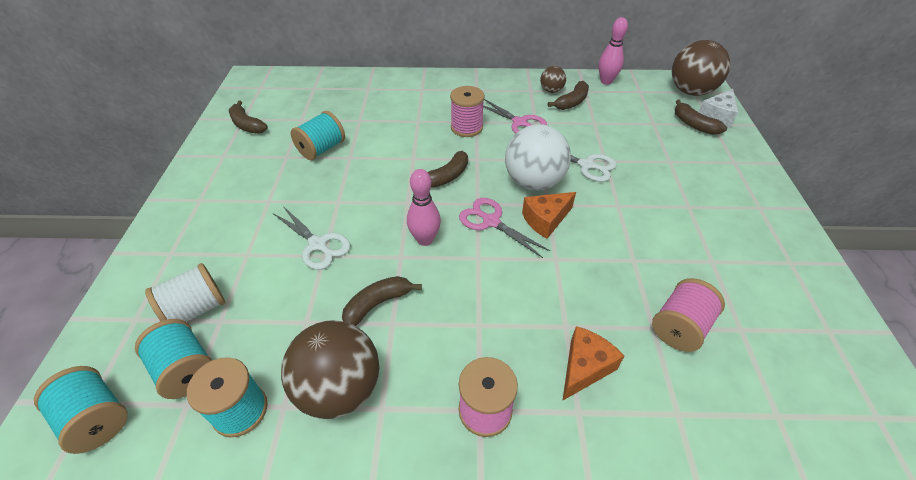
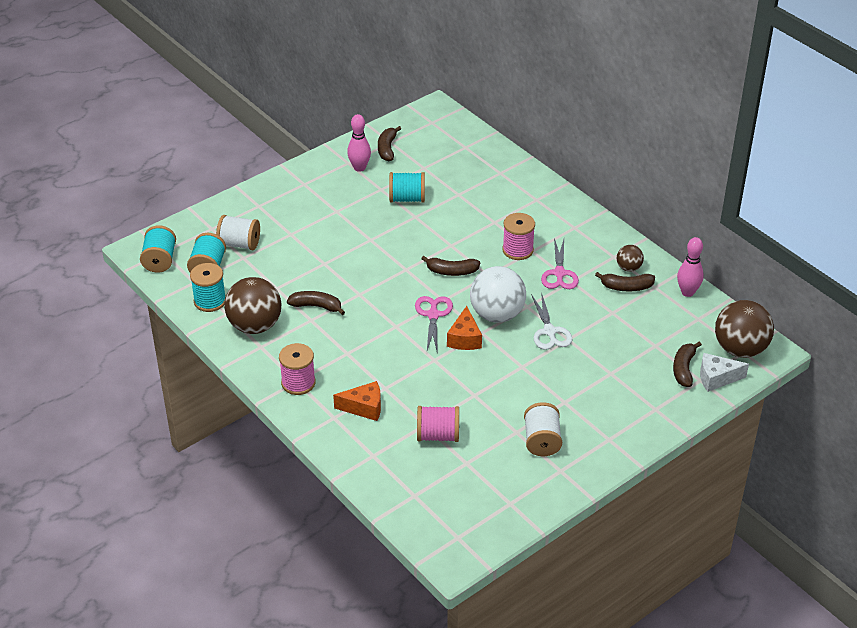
camera: 50 degrees right, 5 degrees down
(318, 245) = (329, 255): white scissors -> none
(425, 239) = (384, 295): pink bowling pin -> pink bowling pin (359, 168)
(545, 220) = (464, 338): orange cheese -> orange cheese turned 105 degrees counterclockwise
(737, 251) = (542, 441): none -> white spool

